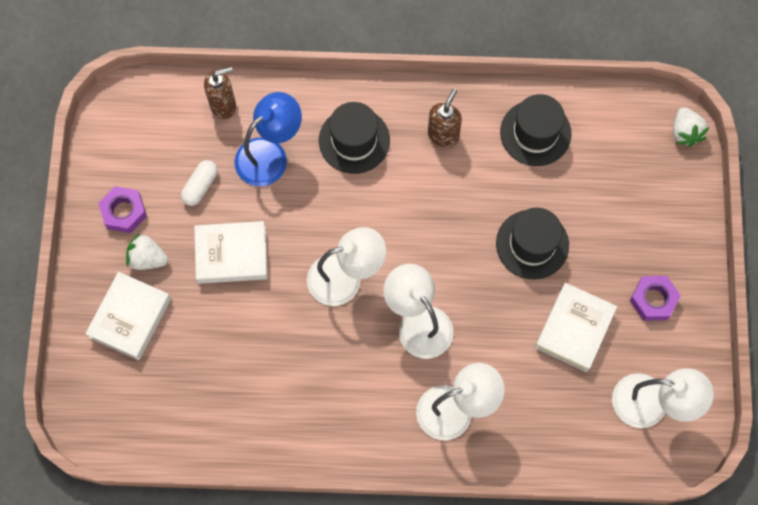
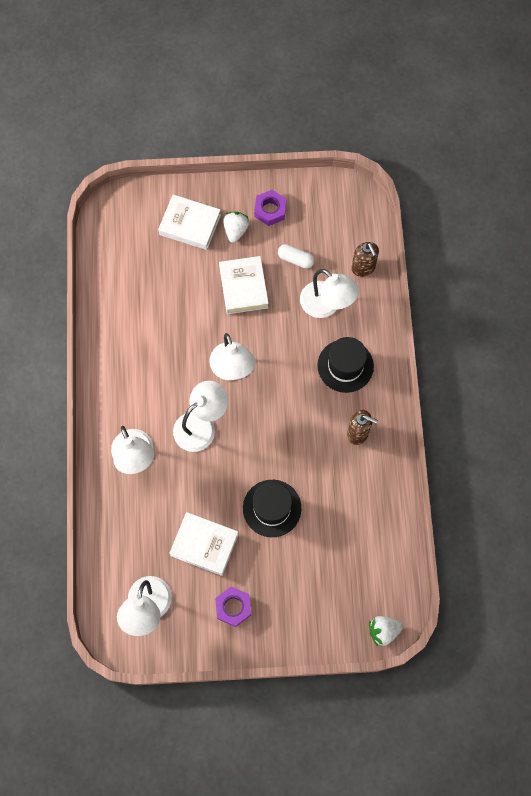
camera: 85 degrees right, 0 degrees up
(270, 154) = (326, 305): blue lamp -> white lamp
(535, 133) = (368, 506): black hat -> none

